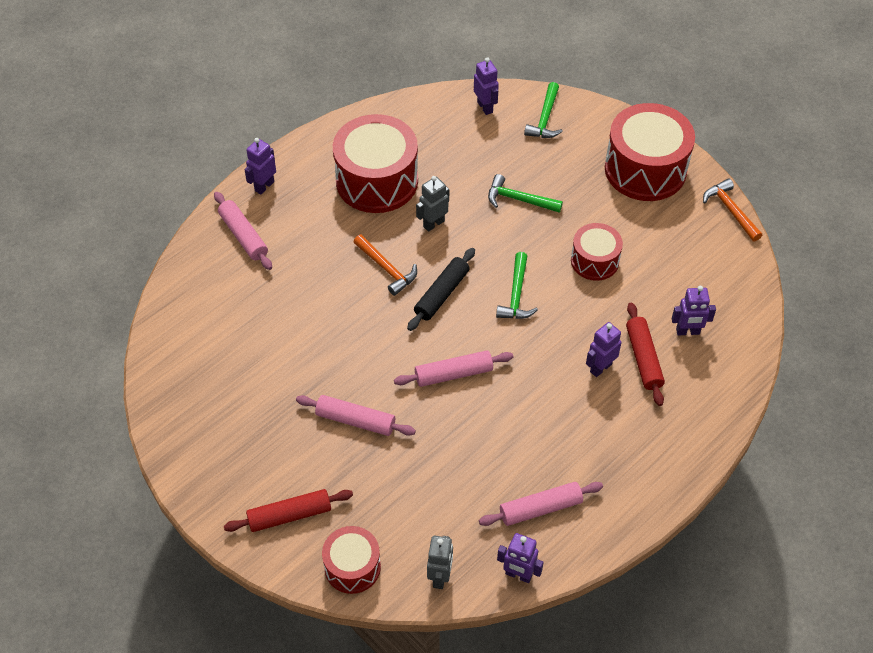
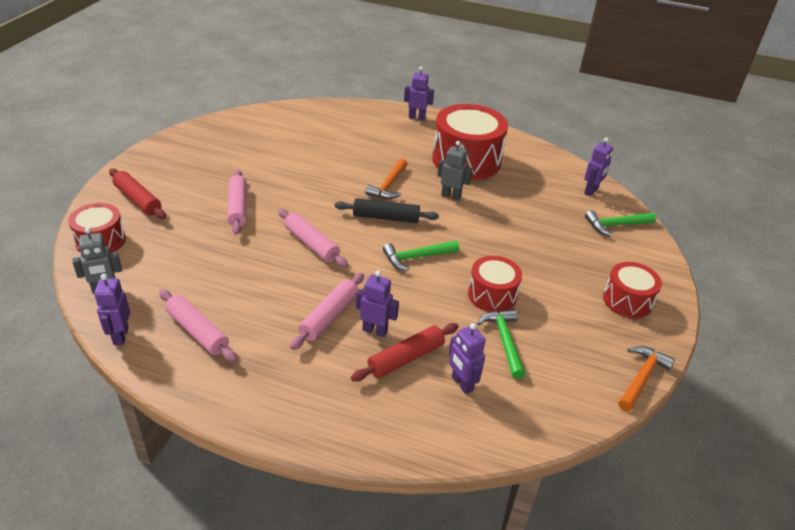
camera: 60 degrees right, 15 degrees down
(243, 236) = (368, 120): pink rolling pin -> pink rolling pin (329, 316)
(519, 199) = (516, 233): green hammer -> green hammer (504, 341)
(645, 169) = (627, 301): red drum -> red drum, size x0.56

